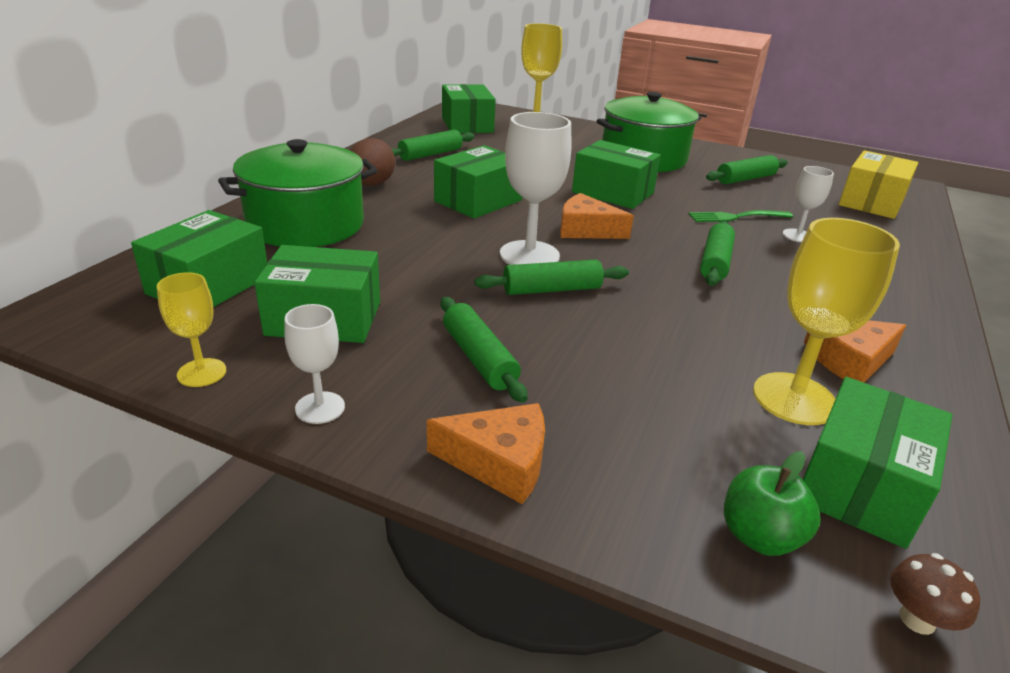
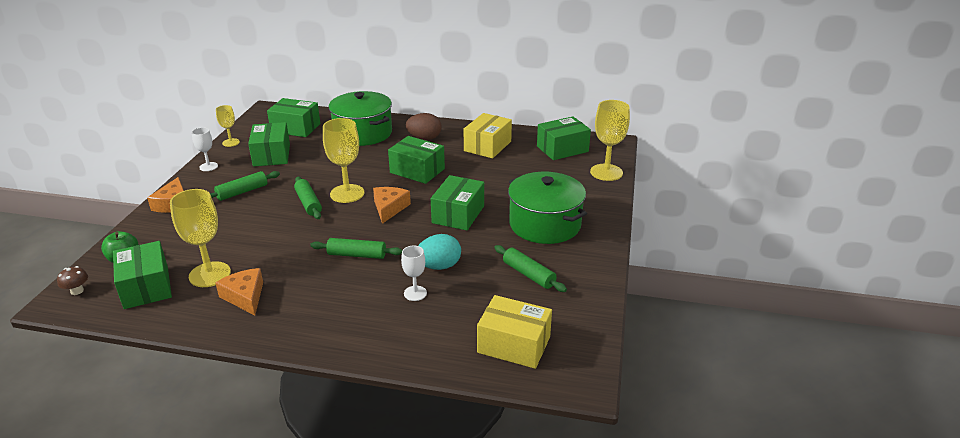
camera: 80 degrees right, 0 degrees up
(430, 154) = (487, 146): green rolling pin -> yellow box
(529, 255) = (347, 193): white goblet -> yellow goblet
(736, 217) = (439, 266): green fork -> turquoise egg
(860, 485) = (146, 287): green box -> green box turned 45 degrees clockwise

